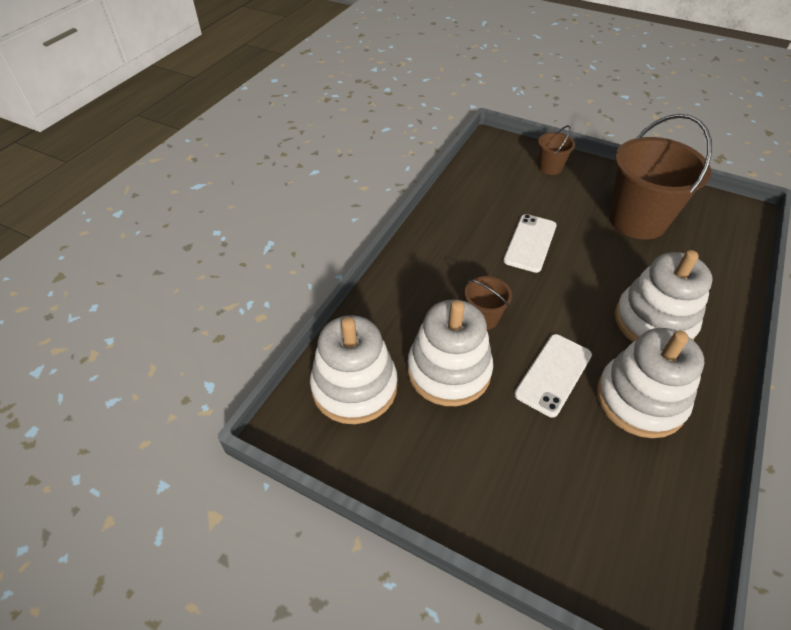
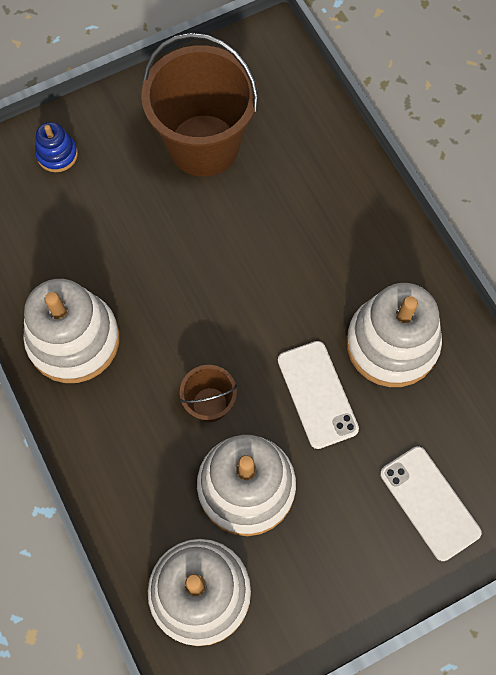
camera: 55 degrees left, 20 degrees up
(530, 243) = (150, 276): white phone -> white phone (429, 503)
(550, 167) = (57, 154): brown bucket -> blue stacking toy
(654, 322) = (328, 254): white stacking toy -> white stacking toy (74, 340)

